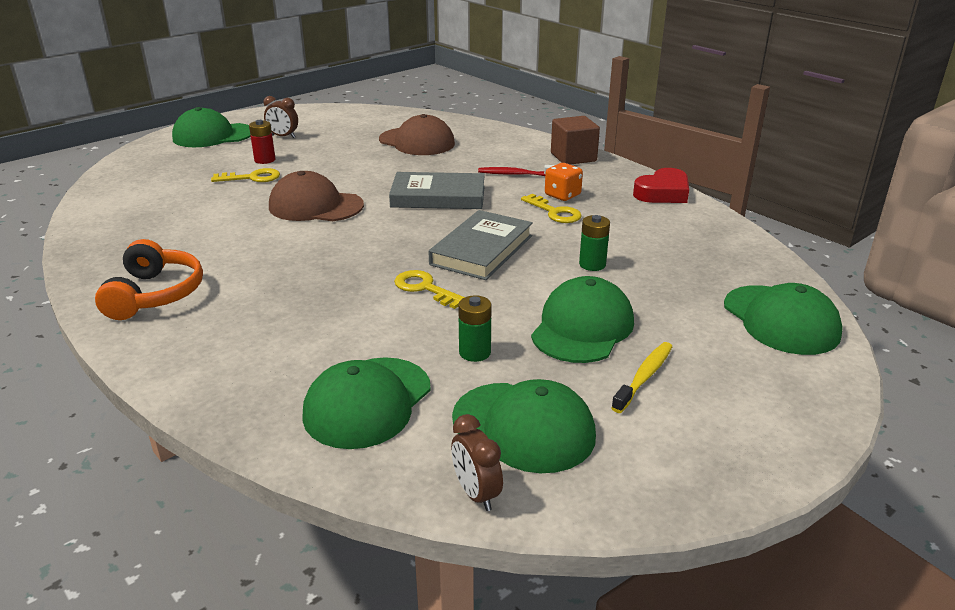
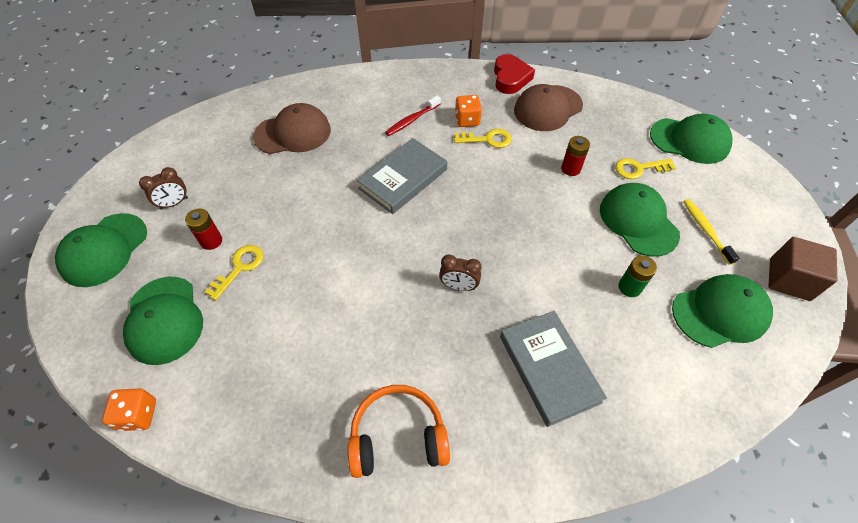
camera: 50 degrees left, 25 degrees up
(88, 198) = (138, 415): none -> orange dice
(155, 294) = (398, 437): orange headphones -> orange headphones turned 45 degrees counterclockwise
(315, 206) = (343, 255): brown cap -> brown cap (547, 108)
(367, 402) = (648, 374): green cap -> green cap (164, 320)
(425, 288) = (532, 265): yellow key -> yellow key (639, 168)
(476, 494) = (768, 372): brown clock -> brown clock (459, 286)
(482, 250) = (505, 206): grey book -> grey book (549, 368)
(573, 157) = (416, 78): brown cube -> brown cube (789, 279)
(592, 264) = (570, 169): green battery -> red battery

